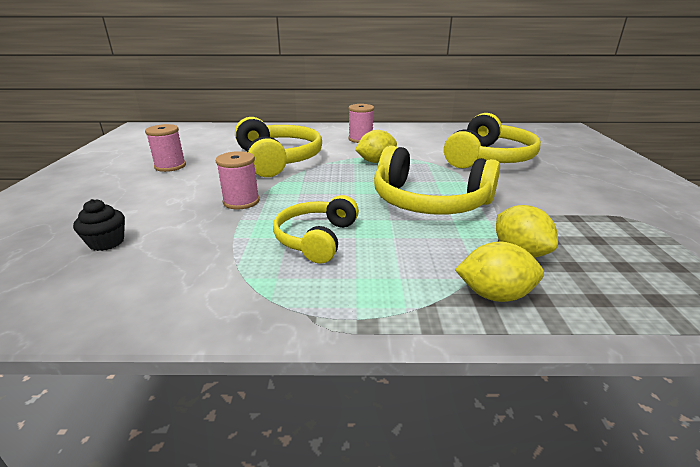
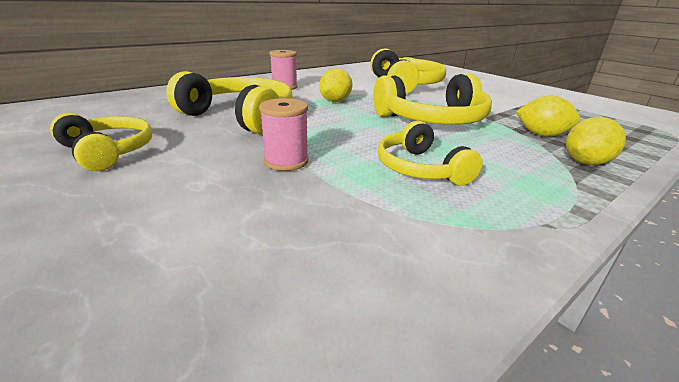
camera: 40 degrees left, 0 degrees up
(106, 242) = (207, 261): black cupcake -> none
(170, 166) = (108, 151): pink spool -> yellow headphones

